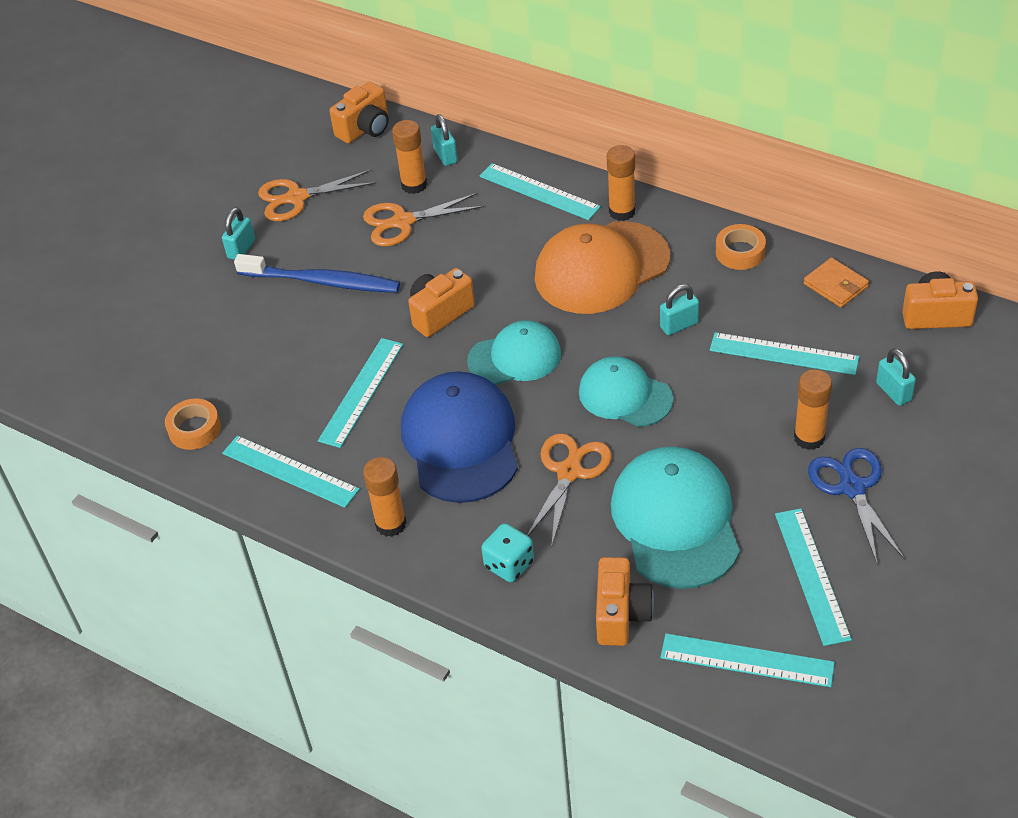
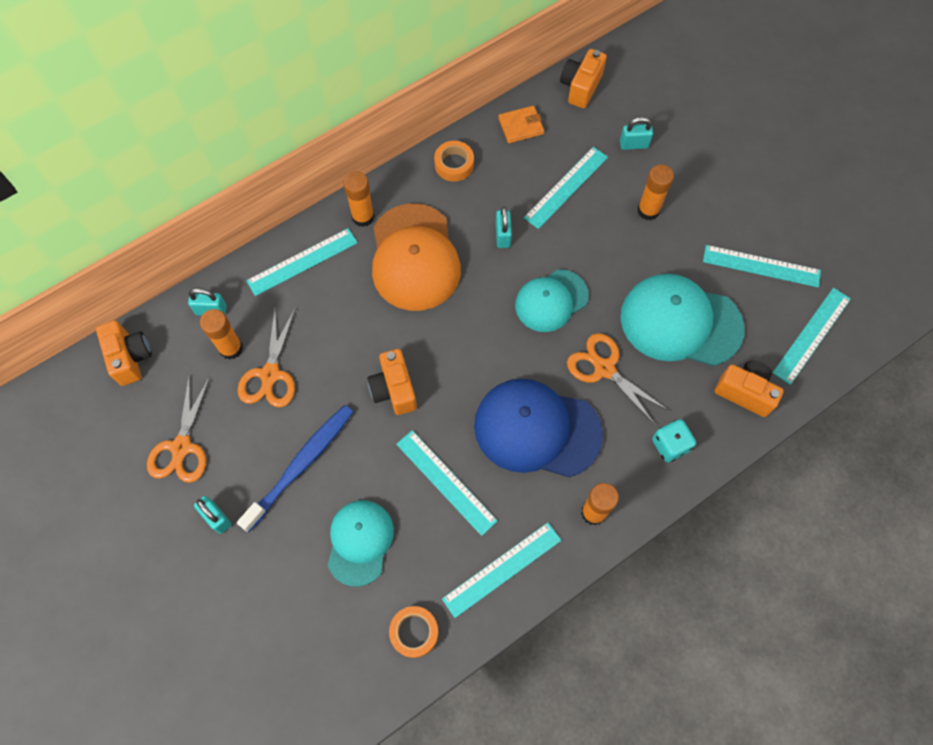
camera: 70 degrees left, 20 degrees up
(515, 357) = (472, 356): turquoise cap -> turquoise cap (360, 542)
(852, 488) = (702, 208): blue scissors -> none

